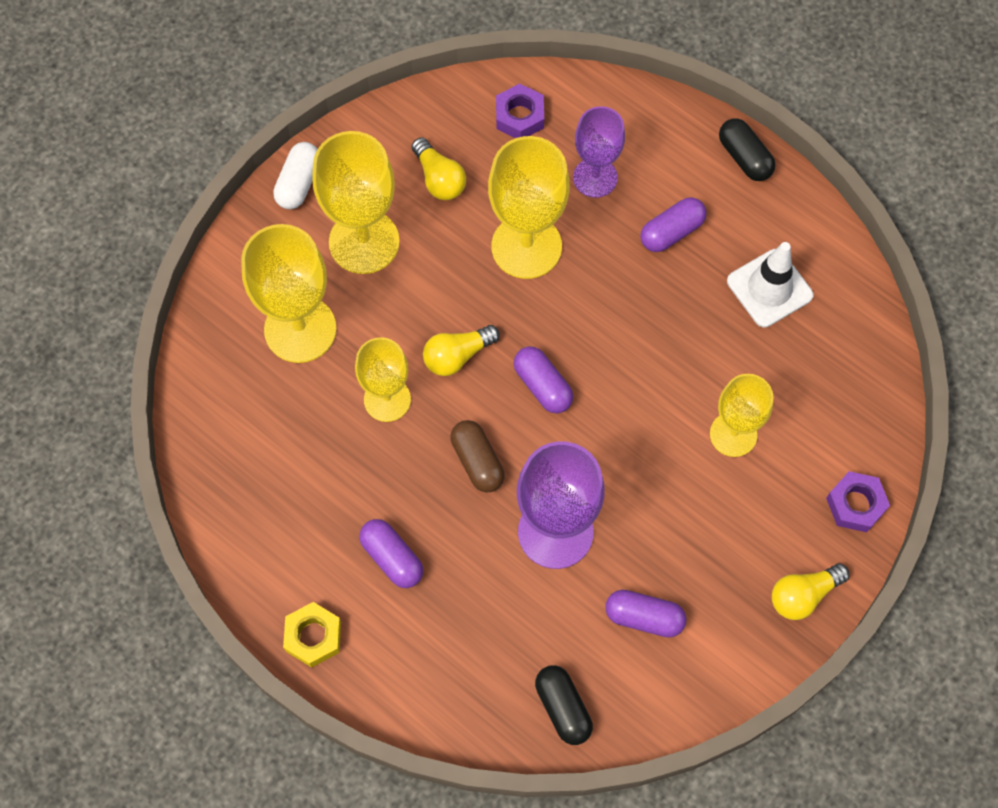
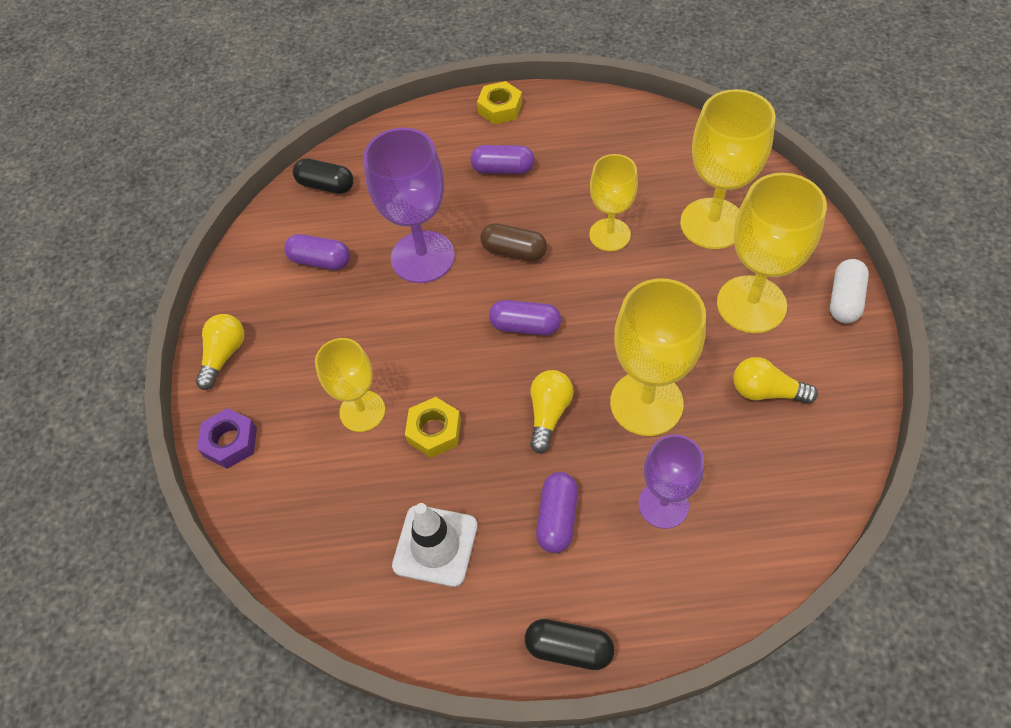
camera: 140 degrees right, 10 degrees down
(299, 183) = (844, 299): white capsule -> white capsule turned 45 degrees clockwise
(457, 356) = (601, 294): yellow light bulb -> yellow light bulb (549, 413)
(519, 116) = (778, 497): purple nut -> none
(644, 617) = (320, 261): purple capsule -> purple capsule turned 45 degrees clockwise
(694, 367) = (434, 431): none -> yellow nut

